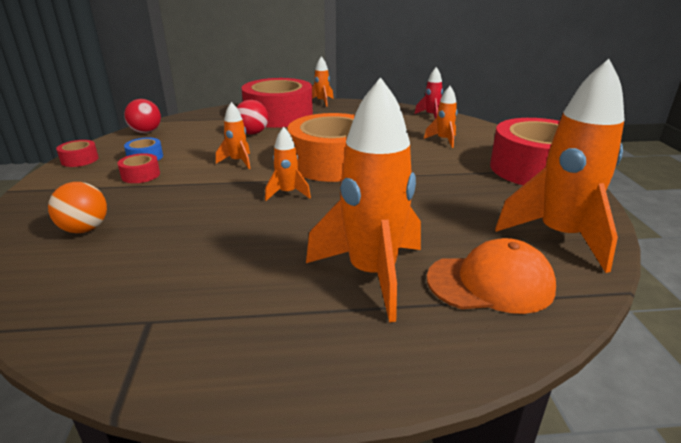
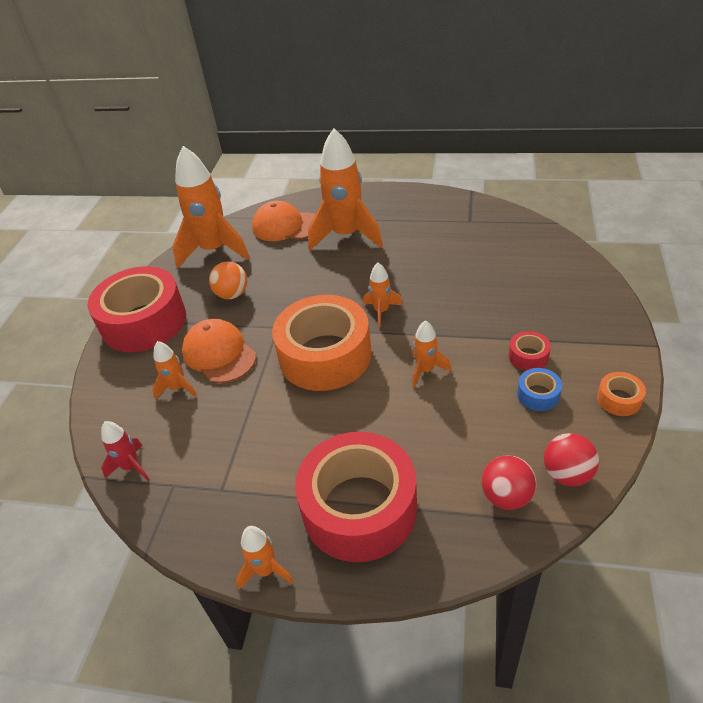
camera: 160 degrees left, 15 degrees up
(79, 160) = (619, 399): red tape -> orange tape
(85, 229) = (542, 286): orange ball -> orange ball (232, 294)
(252, 133) = (406, 445): red ball -> red ball (506, 496)
(431, 157) = (219, 354): none -> orange cap

